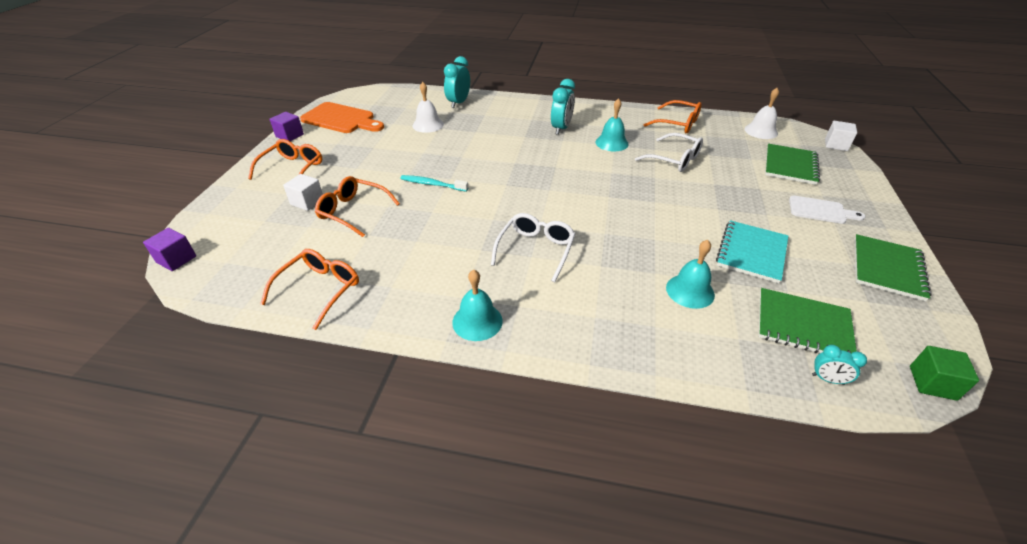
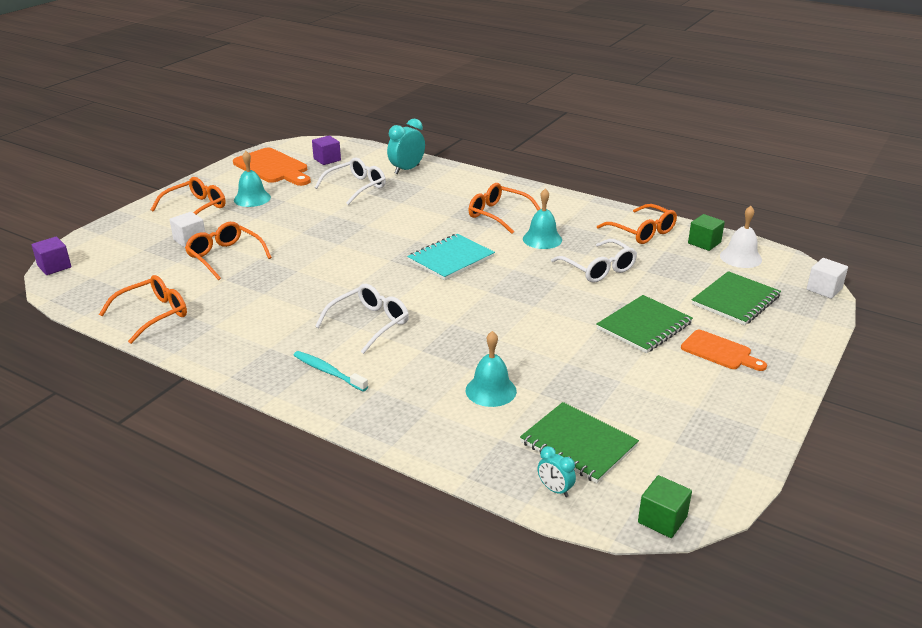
camera: 20 degrees right, 10 degrees down
(290, 135) = (213, 176): purple cube -> purple cube (327, 159)
(428, 125) = (356, 187): white bell -> white glasses
(432, 184) = (316, 246): turquoise toothbrush -> turquoise toothbrush (328, 372)
(477, 321) = (268, 368): turquoise bell -> turquoise bell (252, 198)
(561, 128) = (498, 214): turquoise clock -> orange glasses
(727, 124) = (704, 243): none -> green cube
(751, 253) = (592, 373): turquoise notebook -> turquoise notebook (451, 259)
(820, 210) = (719, 351): white cutting board -> orange cutting board
(887, 268) = (734, 420): green notebook -> green notebook (644, 326)

